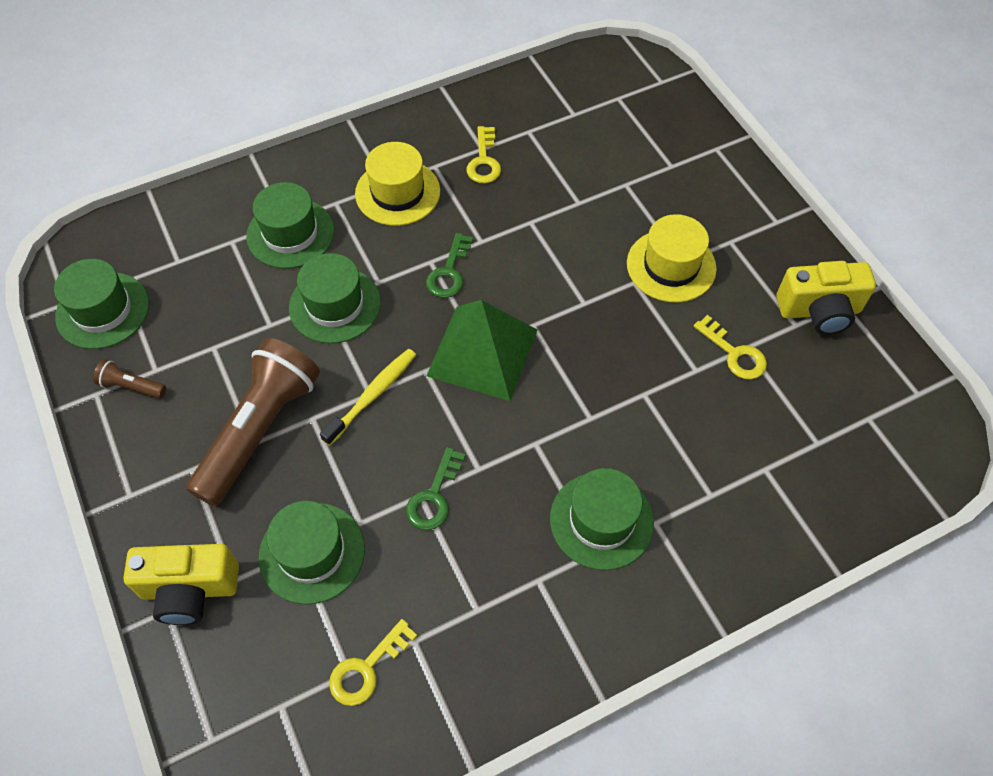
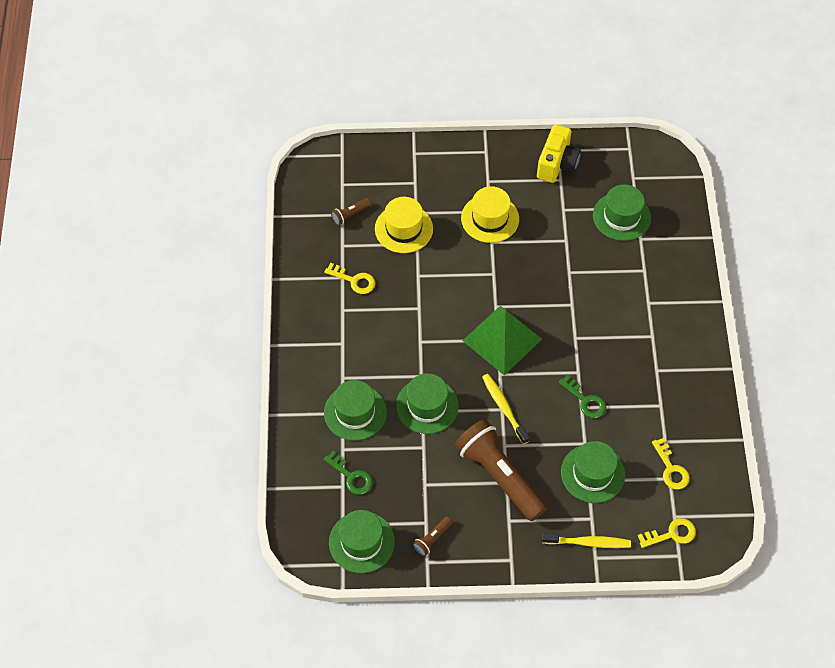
camera: 65 degrees left, 0 degrees up
(190, 590) = (588, 542): yellow camera -> yellow toothbrush
(397, 192) = (354, 339): yellow hat -> yellow hat (403, 229)
(449, 272) = (434, 334): green key -> green key (351, 476)
(578, 121) = (350, 214): none -> brown flashlight
(601, 520) = (636, 326): green hat -> green hat (621, 216)
(734, 353) = (564, 217): yellow key -> yellow key (671, 534)

